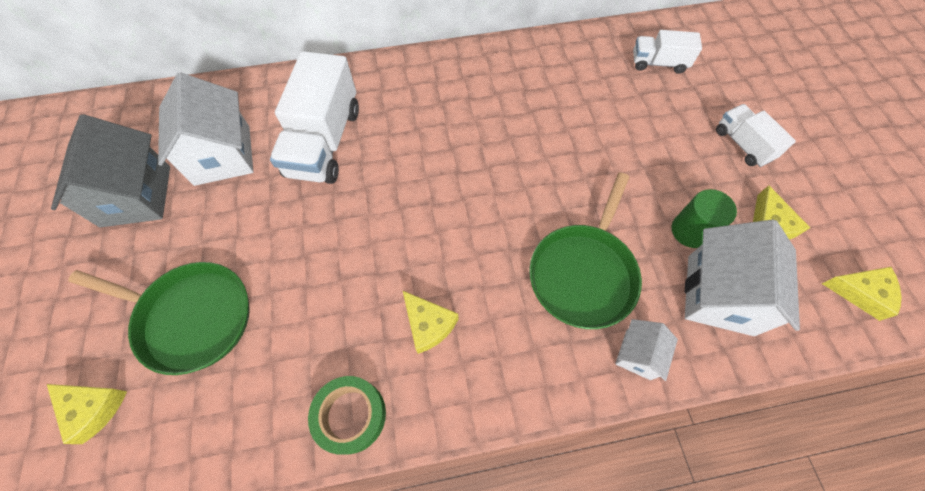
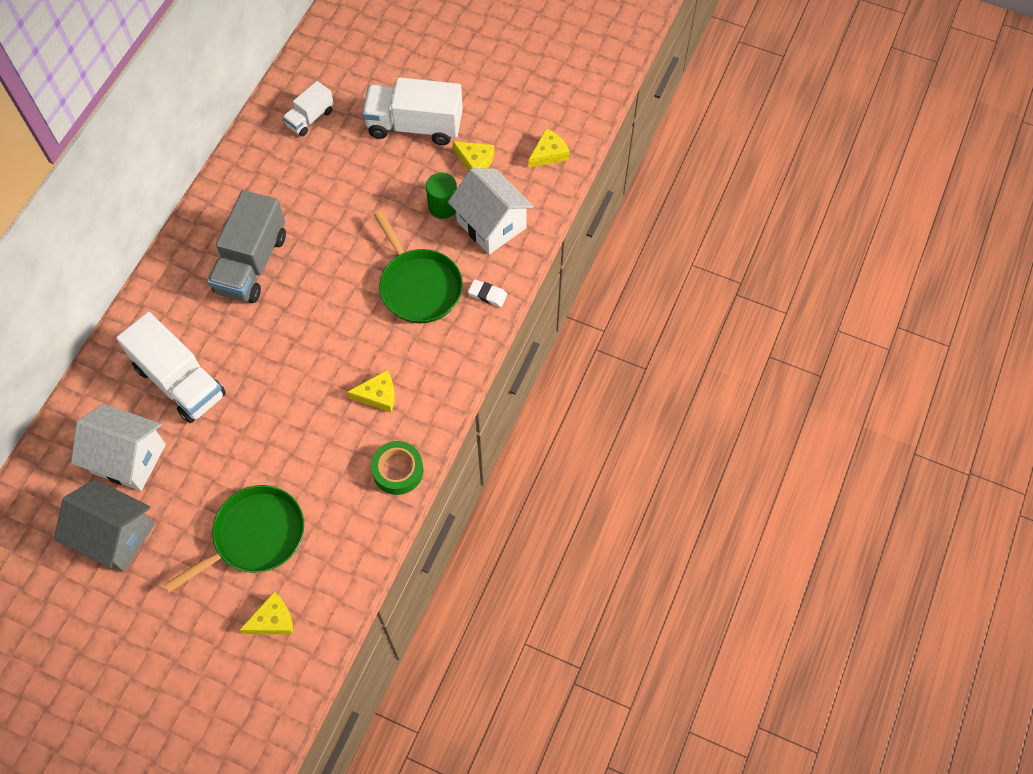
camera: 55 degrees left, 0 degrees up
(481, 116) = (252, 263): none -> grey truck
(638, 354) = (487, 295): white house -> white eraser
(742, 144) = (415, 126): white truck -> white truck, size x1.84

